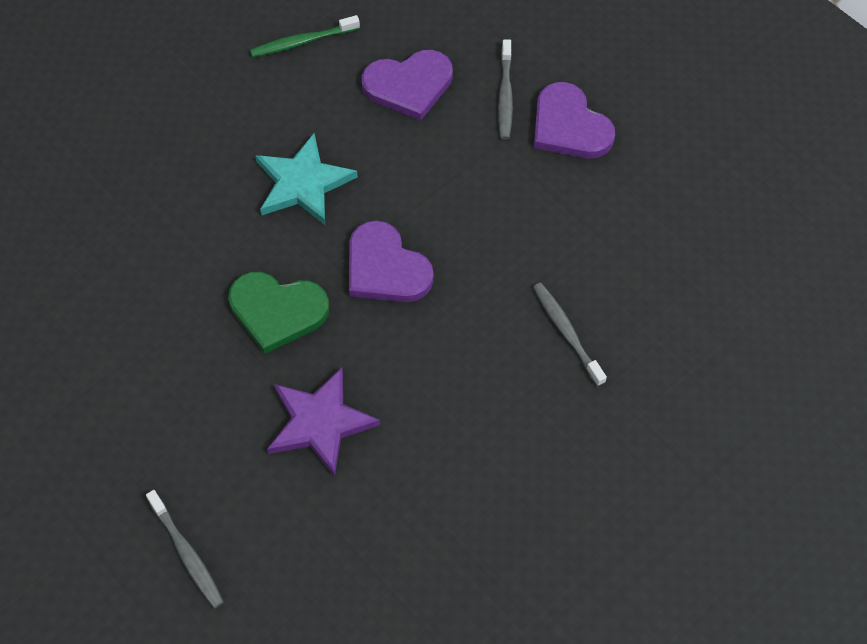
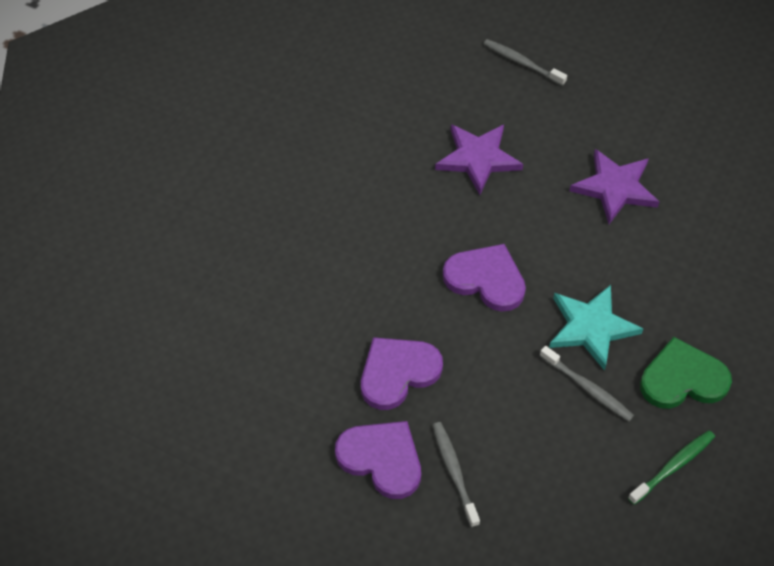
camera: 160 degrees right, 5 degrees down
(180, 329) = (615, 188): none -> purple star
(277, 311) = (552, 222): green heart -> green heart (682, 379)
(409, 85) = (549, 452): purple heart -> purple heart (398, 373)
(566, 332) = (321, 274): grey toothbrush -> grey toothbrush (588, 388)

